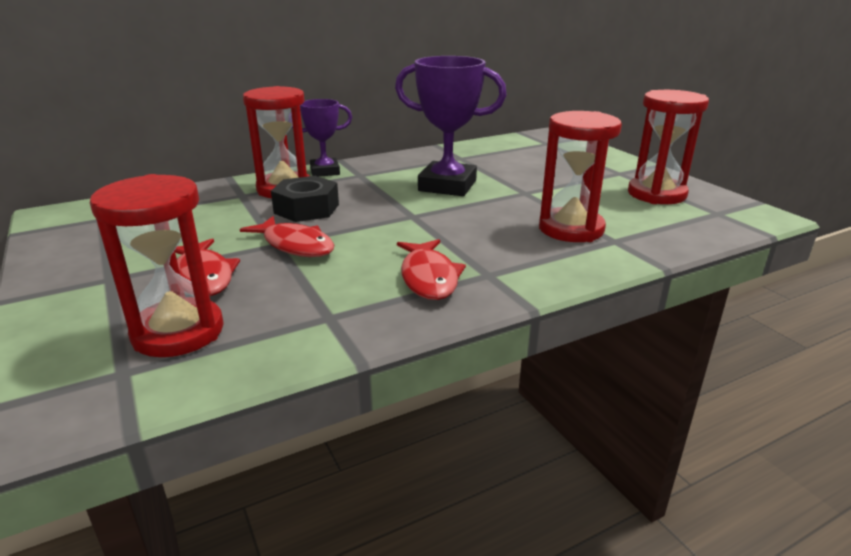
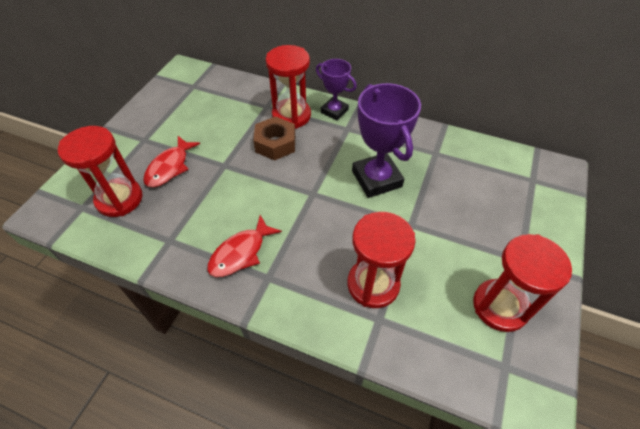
camera: 50 degrees right, 25 degrees up
(295, 245) = (228, 173): red fish -> none
(306, 209) = (275, 144): black nut -> brown nut

